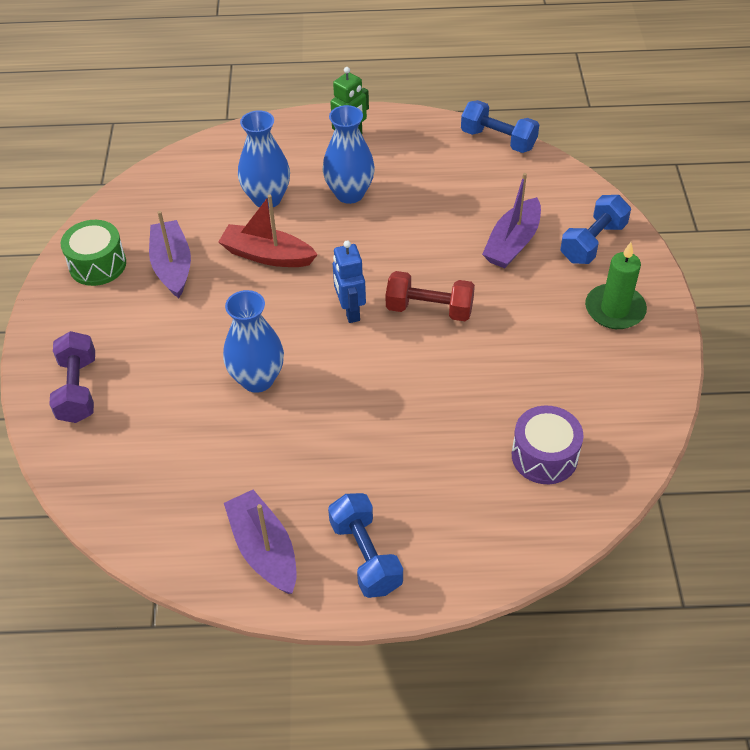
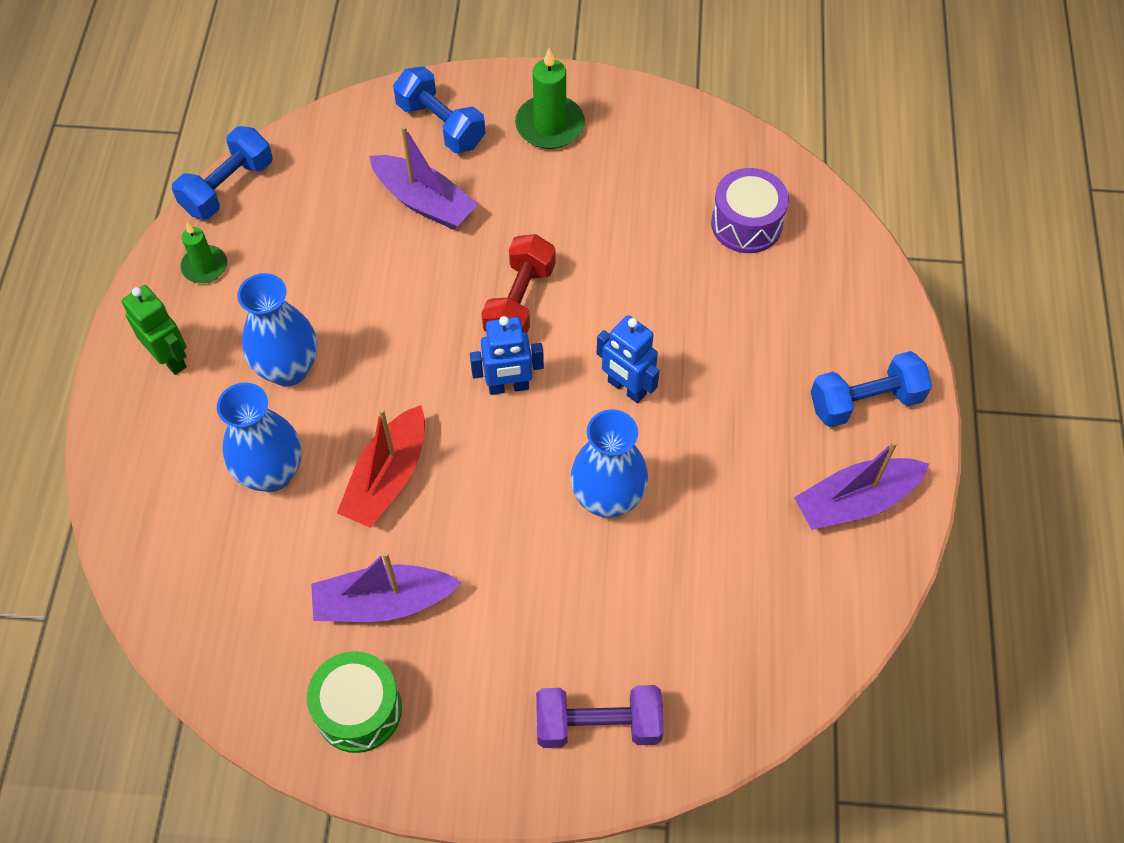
camera: 85 degrees left, 10 degrees up
(358, 383) = (626, 388): none -> blue robot
(427, 141) = (205, 266): none -> green candle

